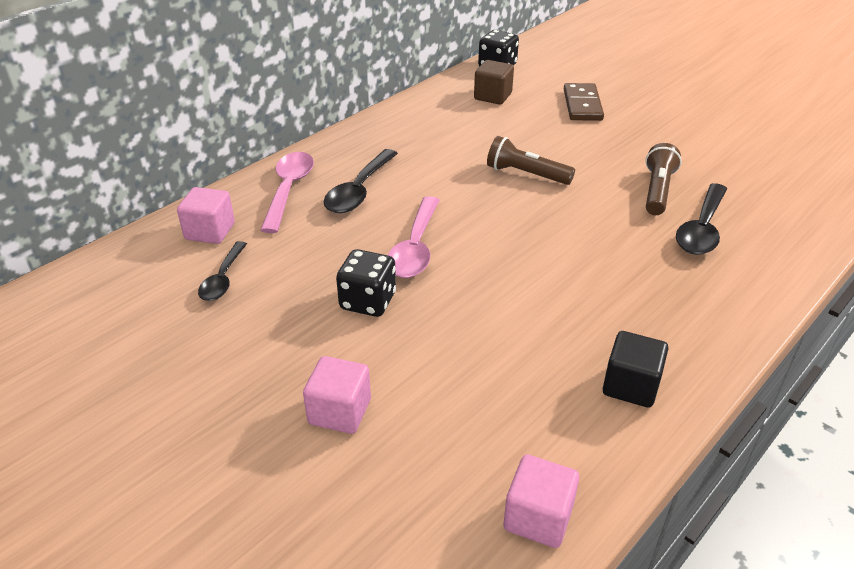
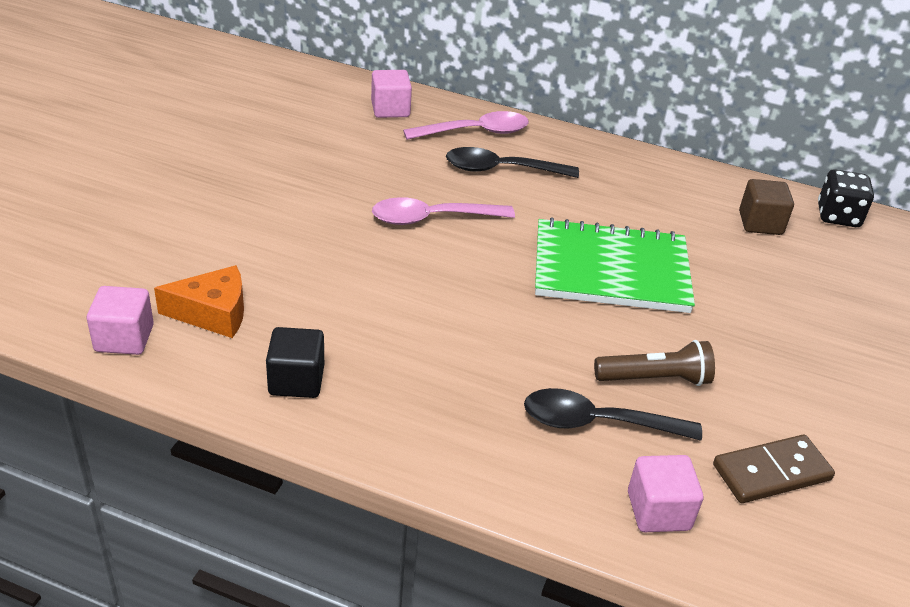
camera: 65 degrees right, 0 degrees up
(223, 279) = (333, 131): black spoon -> none
(339, 411) = (206, 219): pink cube -> pink cube (658, 511)
(368, 301) = (342, 207): black dice -> none
(514, 432) = (213, 313): none -> orange cheese
(526, 174) = (610, 270): brown flashlight -> green notebook
(582, 105) = (809, 297): brown domino -> brown domino (771, 472)

